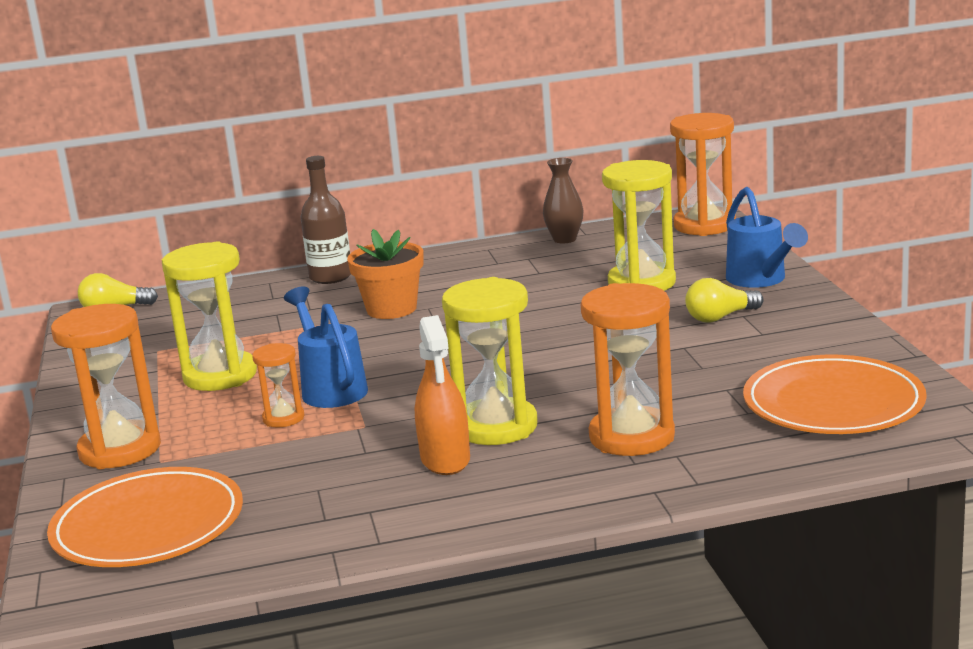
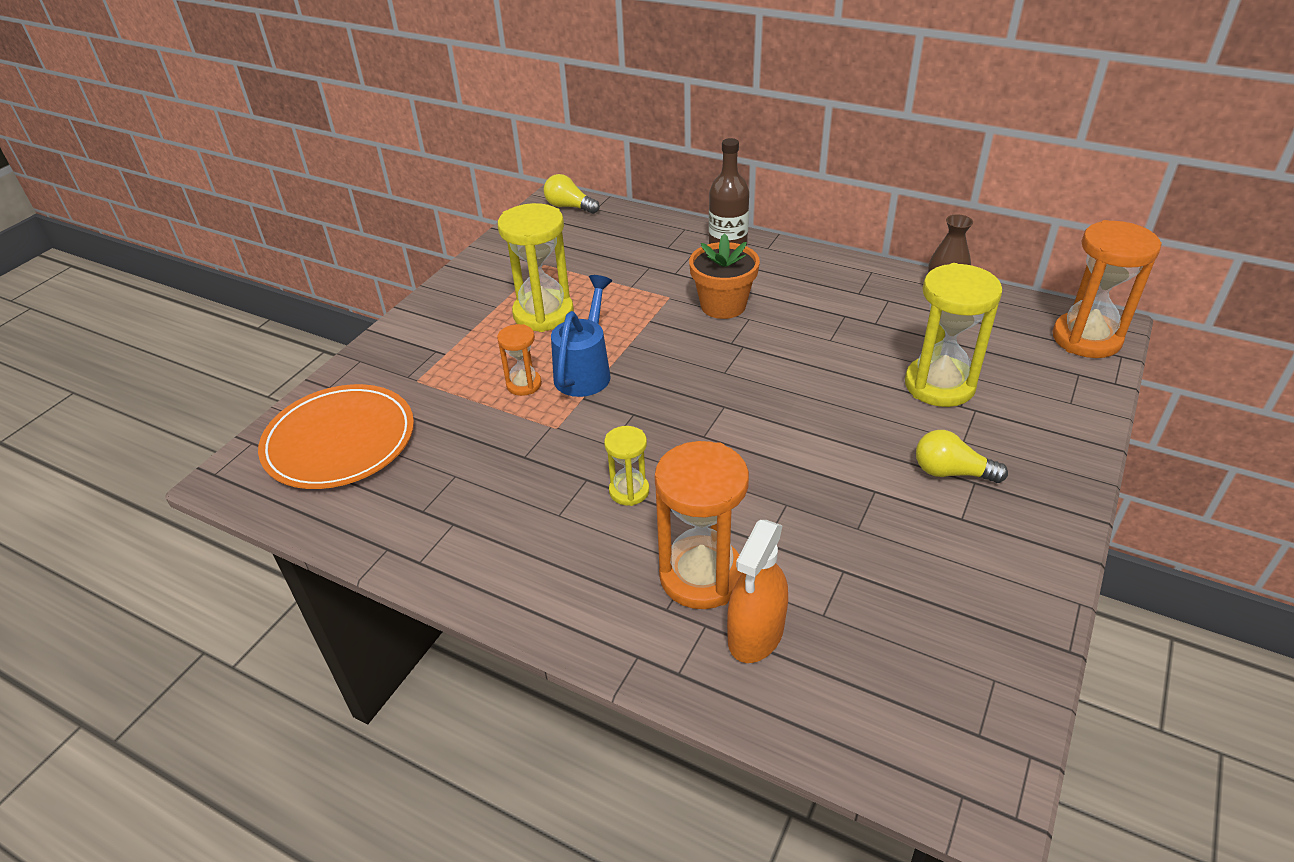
camera: 40 degrees right, 20 degrees up
(120, 450) = (412, 354): orange hourglass -> none
(445, 459) = (557, 503): orange spray bottle -> orange spray bottle (756, 634)
(496, 427) = (629, 491): yellow hourglass -> yellow hourglass, size x0.53
(761, 280) = (1048, 444): blue watering can -> none
(833, 403) = (909, 659): orange plate -> none

